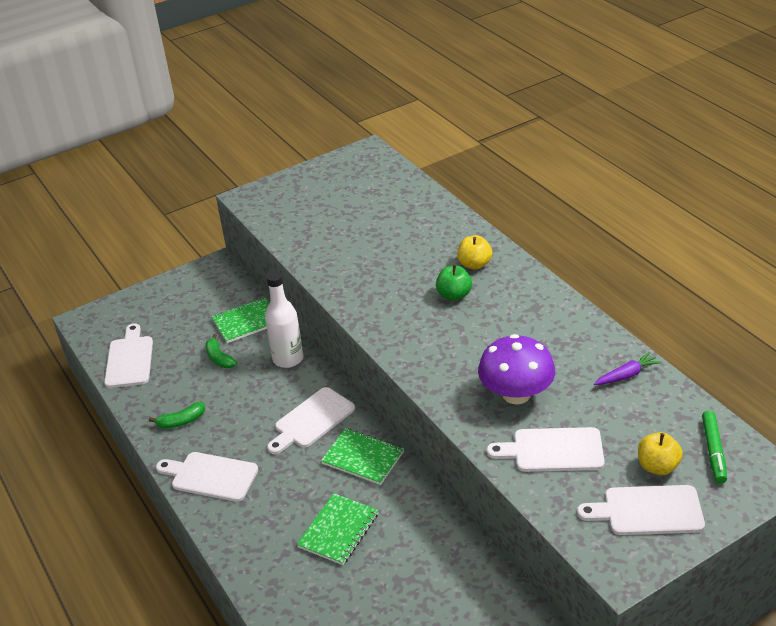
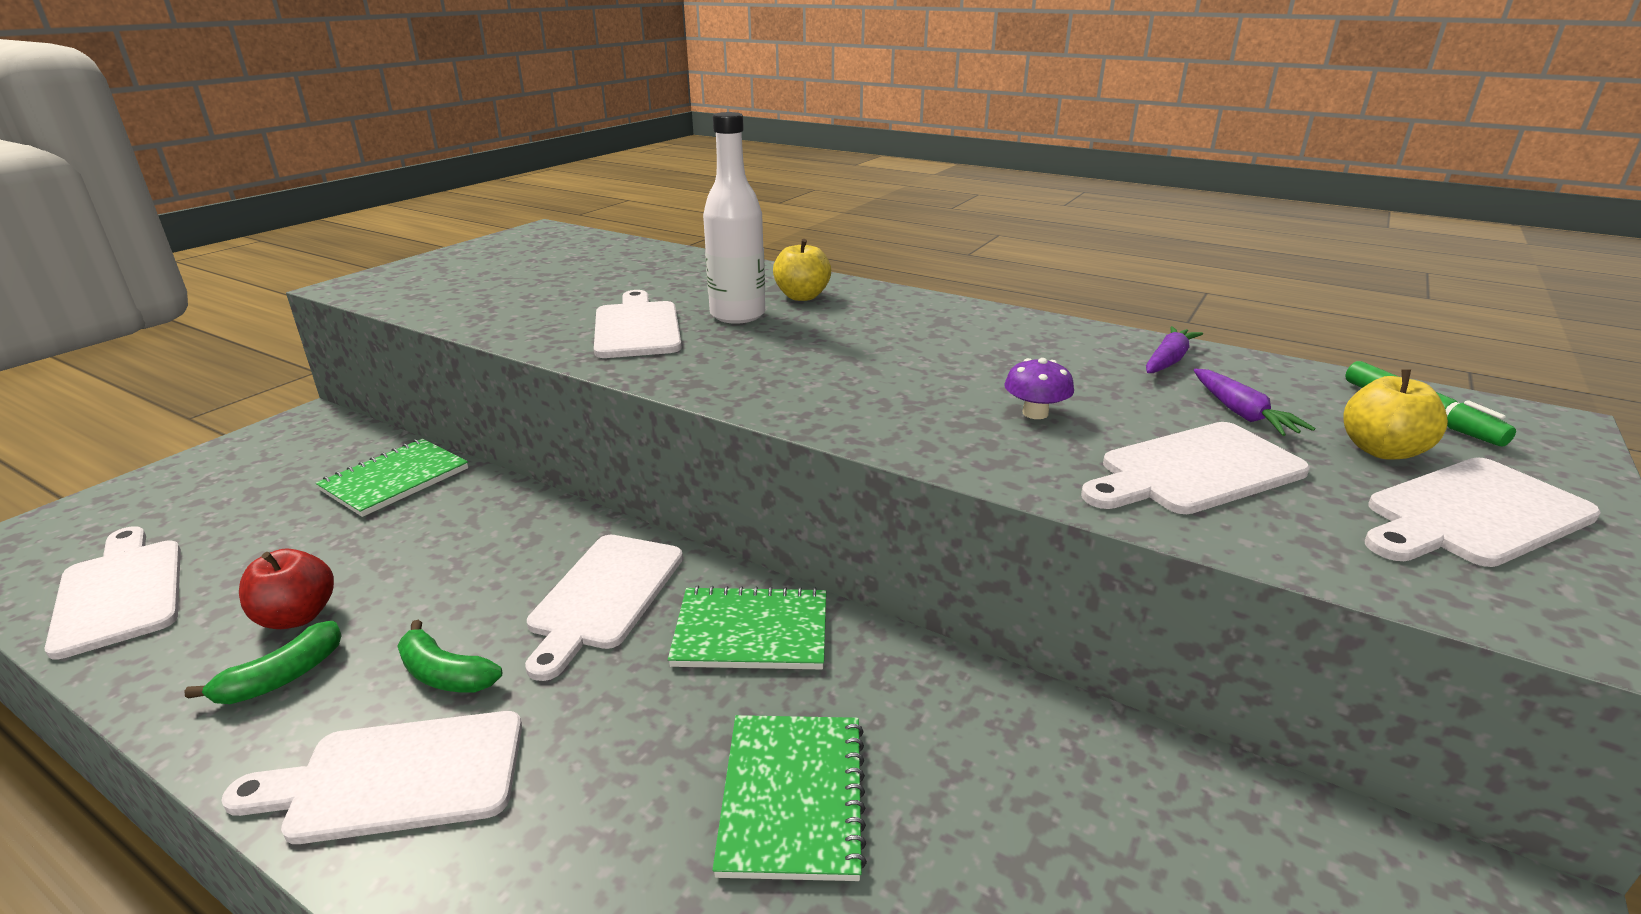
camera: 30 degrees left, 10 degrees down
(191, 393) = (297, 616): none -> red apple
(219, 358) = (351, 543): green banana -> green banana (445, 674)
(288, 359) = (504, 514): white bottle -> white bottle (737, 315)
(371, 273) = (637, 327): none -> white cutting board
(454, 295) = (802, 328): green apple -> none
(516, 394) = (1035, 413): purple mushroom -> purple mushroom, size x0.45
(619, 423) = (1241, 413): none -> purple carrot

